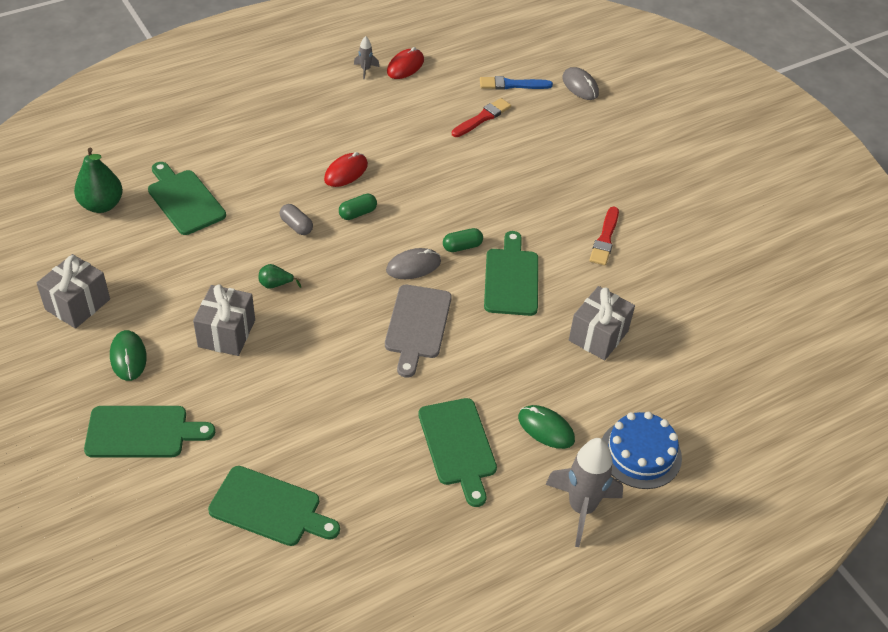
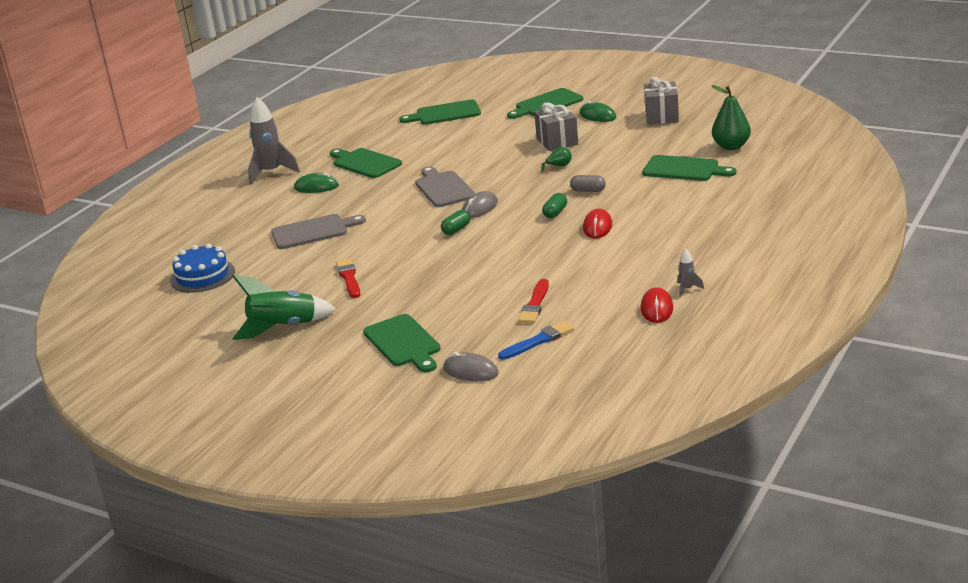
camera: 155 degrees right, 20 degrees down
(511, 278) = (402, 230): green cutting board -> green cutting board (403, 343)
(598, 336) = (313, 231): grey gift -> grey cutting board
(640, 453) = (248, 201): blue cake -> blue cake (202, 276)
(696, 208) = (283, 328): none -> green rocket

